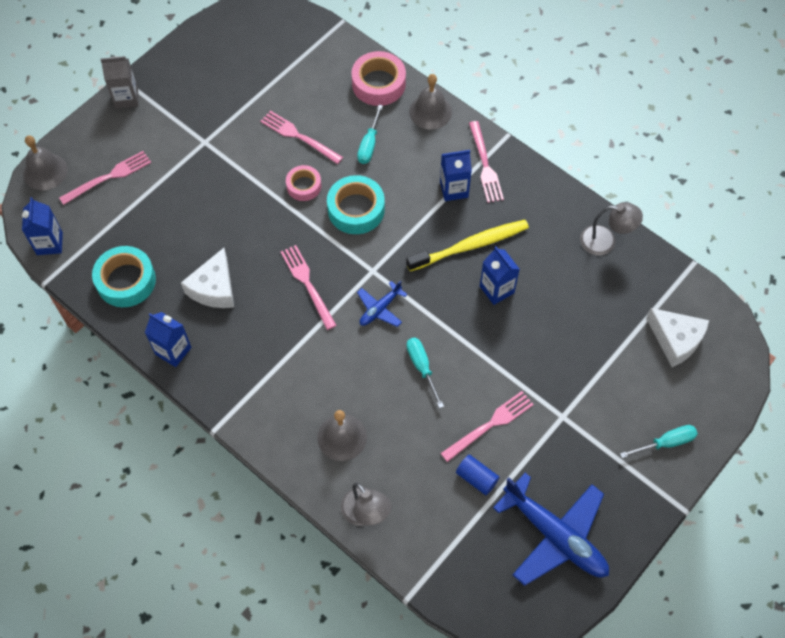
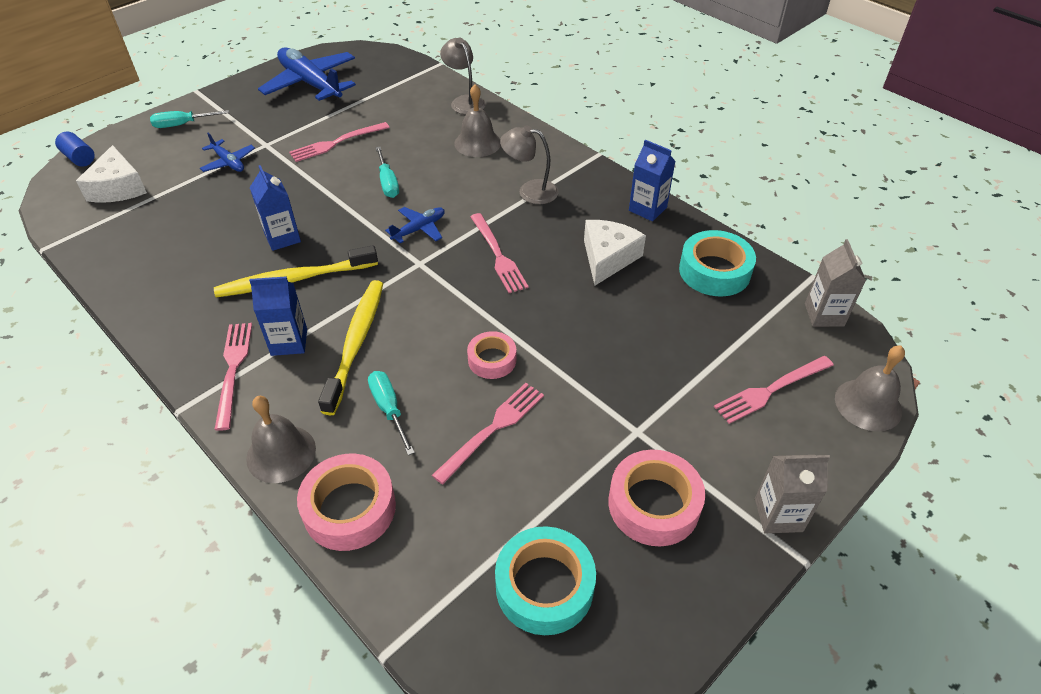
camera: 175 degrees left, 15 degrees down
(49, 243) = (824, 315): blue carton -> grey carton
(199, 99) = (653, 504): none -> pink tape
(298, 136) = (493, 429): pink fork -> pink fork turned 90 degrees counterclockwise
(356, 209) = (426, 327): turquoise tape -> turquoise tape (544, 586)
(369, 145) = (389, 409): turquoise screwdriver -> turquoise screwdriver turned 45 degrees counterclockwise
(405, 191) = (356, 344): none -> yellow toothbrush
(476, 478) = (362, 114): blue cylinder -> blue cylinder (79, 158)
(588, 385) = (229, 162): none -> blue plane
(605, 241) = (130, 274): grey lamp -> grey lamp (530, 191)
(675, 340) = (118, 188): white cheese -> white cheese turned 150 degrees counterclockwise

